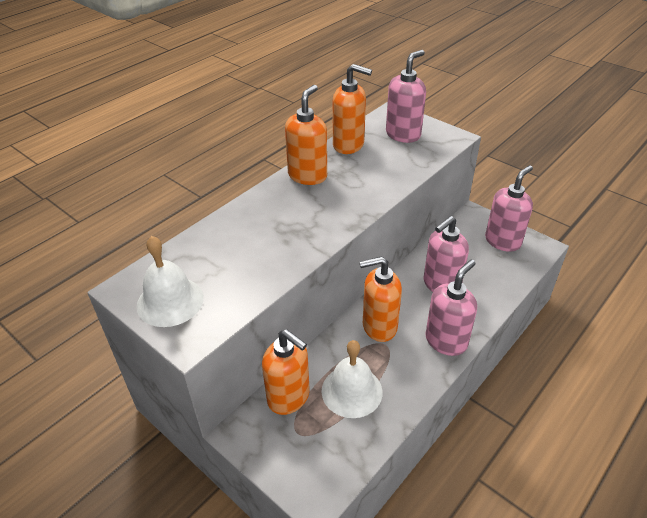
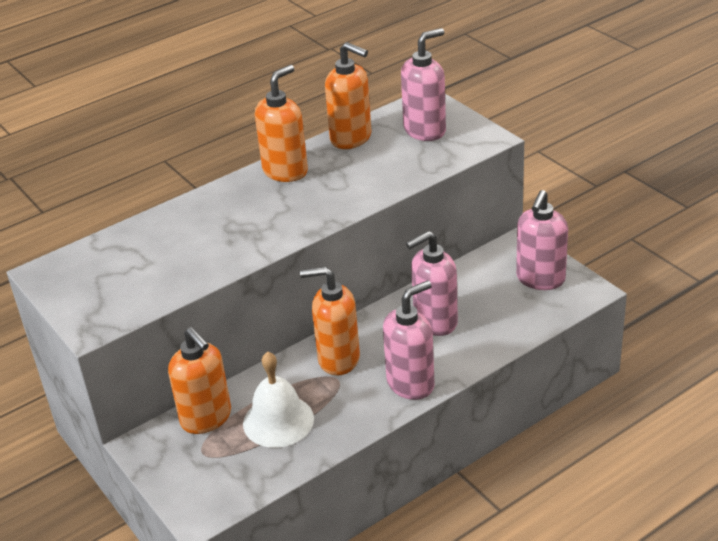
camera: 15 degrees right, 5 degrees down
(170, 301) = (85, 289): white bell -> none
(503, 241) = (540, 279): pink soap dispenser -> pink soap dispenser turned 150 degrees clockwise

